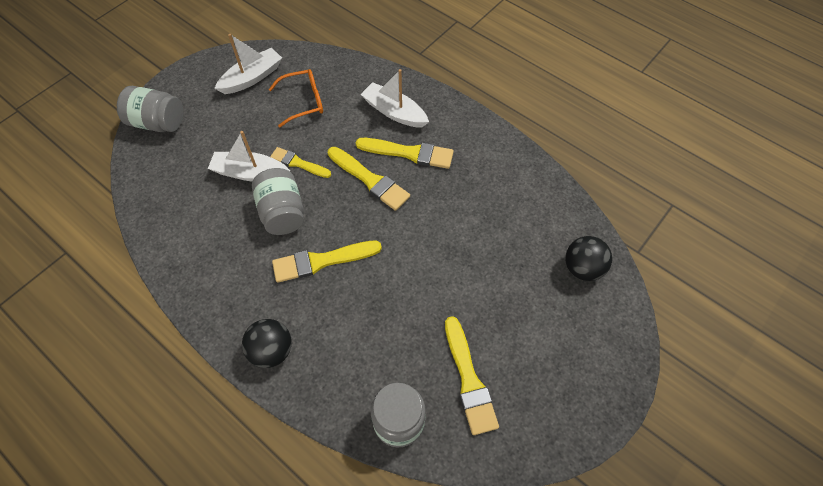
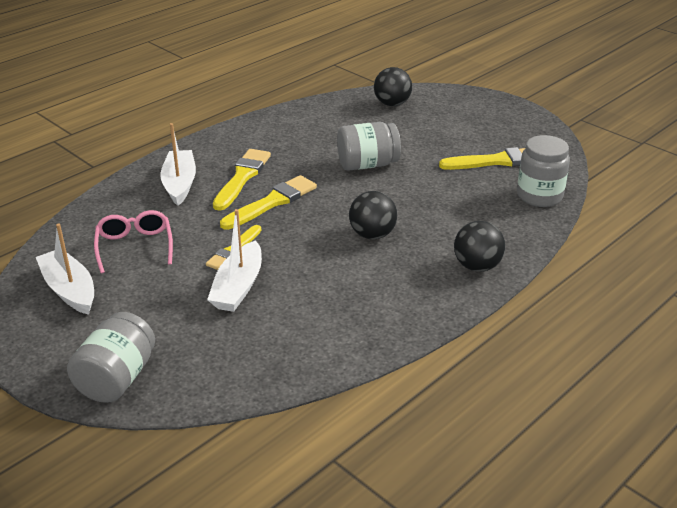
camera: 85 degrees left, 25 degrees down
(282, 212) = (304, 261): grey jar -> grey jar (367, 164)
(304, 101) = (135, 246): orange glasses -> pink glasses
(321, 261) = (372, 235): yellow brush -> black ball
(394, 112) = (180, 184): white boat -> white boat turned 135 degrees clockwise

